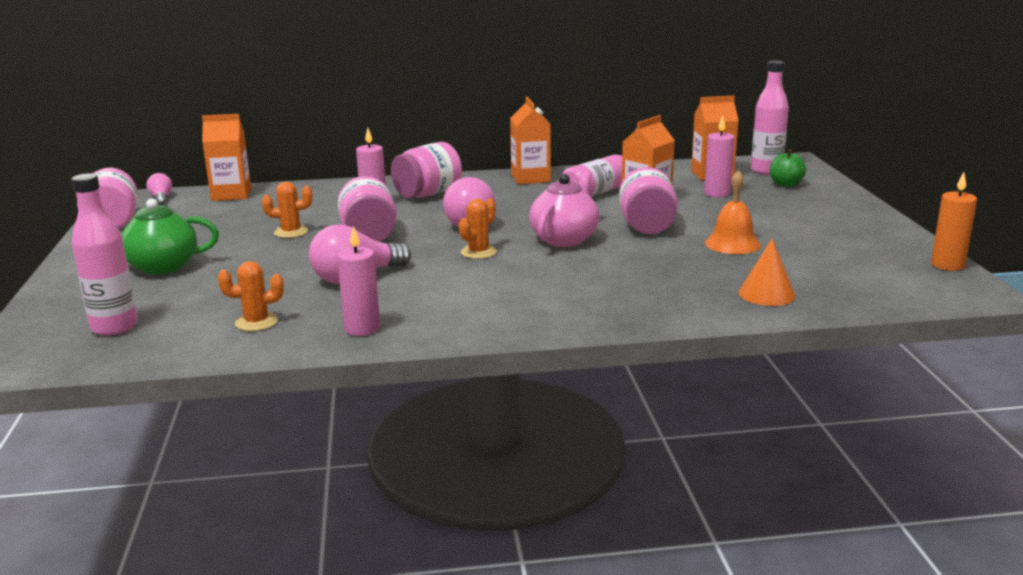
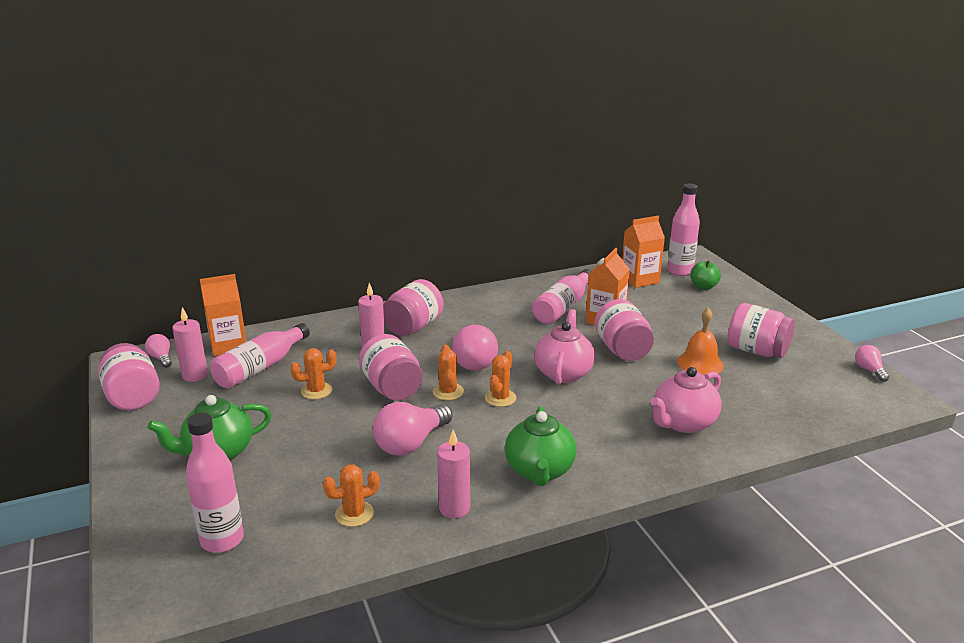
camera: 15 degrees left, 5 degrees up
(249, 212) = (260, 367): none -> pink bottle
(425, 243) = (448, 392): none -> orange cactus
(477, 310) = (539, 471): none -> green teapot
(530, 178) = (492, 298): orange carton -> none
(673, 288) = (683, 423): none -> pink teapot
(717, 193) = (656, 303): pink candle -> pink candle (195, 375)
(766, 294) = (757, 420): orange cone -> none
(811, 239) = (756, 351): none -> pink jar
(947, 265) = (869, 370): orange candle -> pink light bulb

